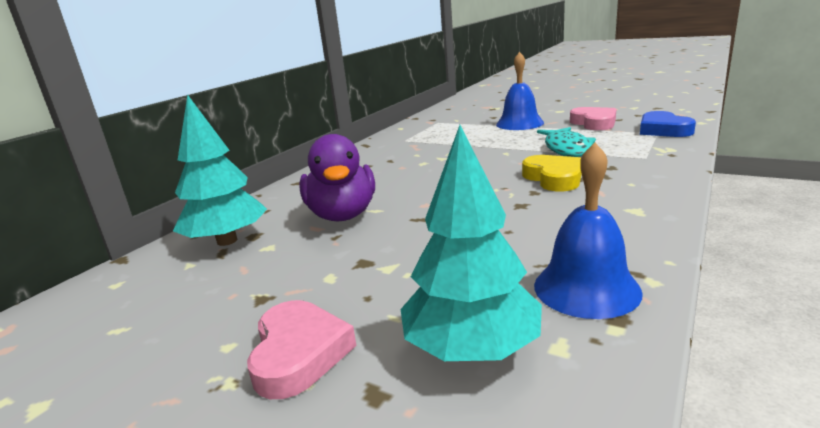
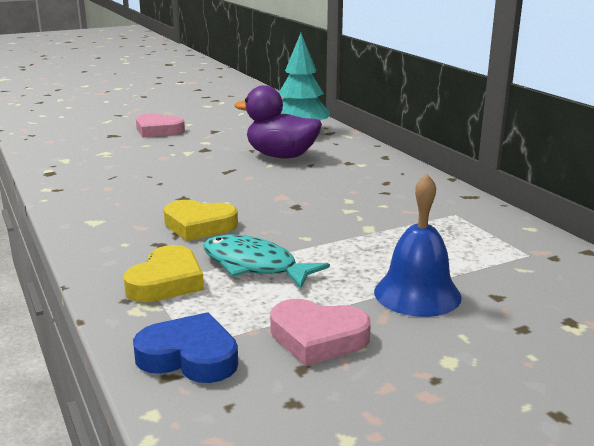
camera: 120 degrees right, 0 degrees up
(472, 349) = (97, 149): turquoise tree -> none
(586, 288) = (76, 176): blue bell -> none
(633, 155) = (166, 282): none -> yellow heart

